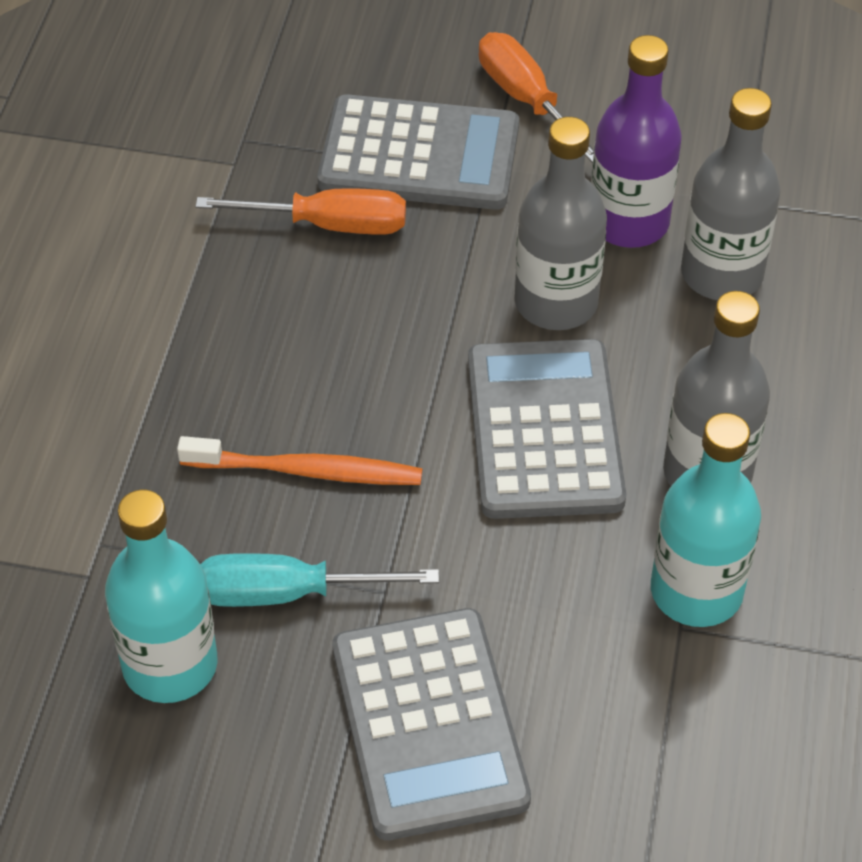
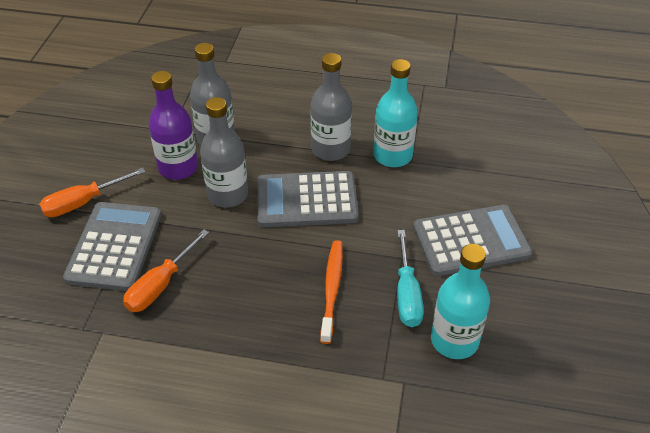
camera: 90 degrees left, 5 degrees down
(328, 225) = (161, 285): orange screwdriver -> orange screwdriver turned 150 degrees counterclockwise

